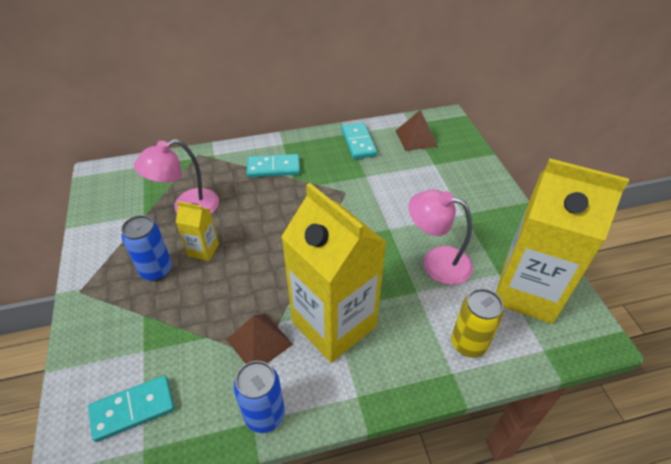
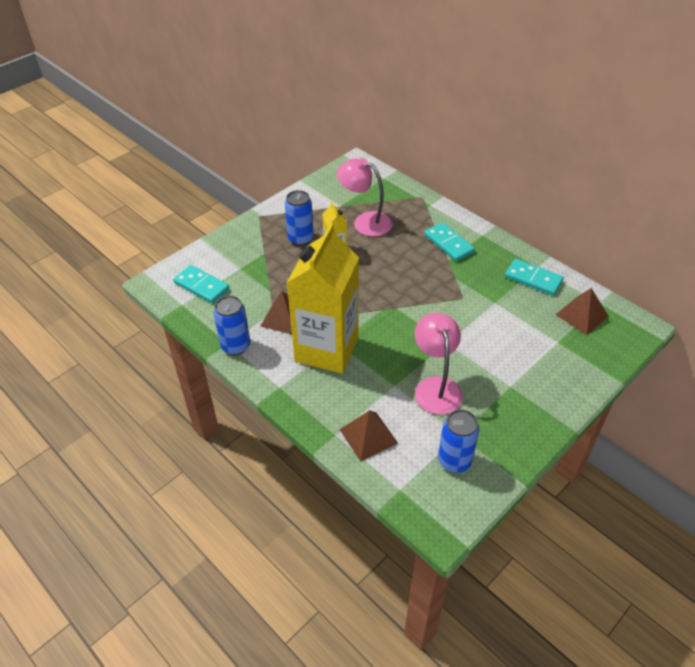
camera: 60 degrees right, 0 degrees up
(358, 142) = (533, 279): turquoise domino -> turquoise domino turned 75 degrees clockwise
(468, 344) = (368, 436): yellow can -> brown pyramid
(527, 292) = (454, 461): yellow carton -> blue can

